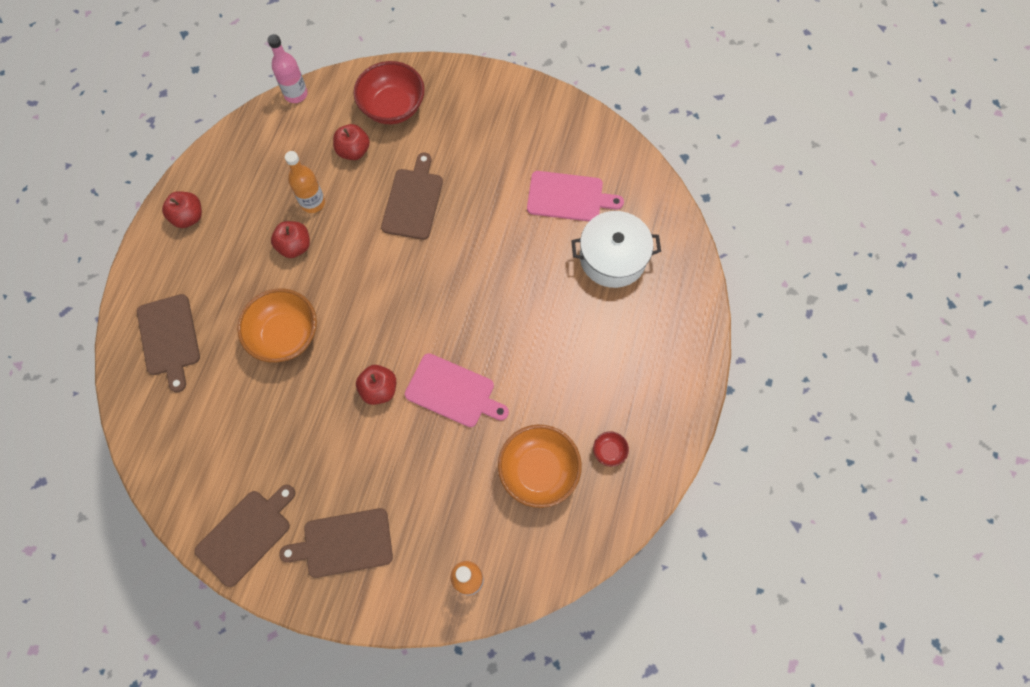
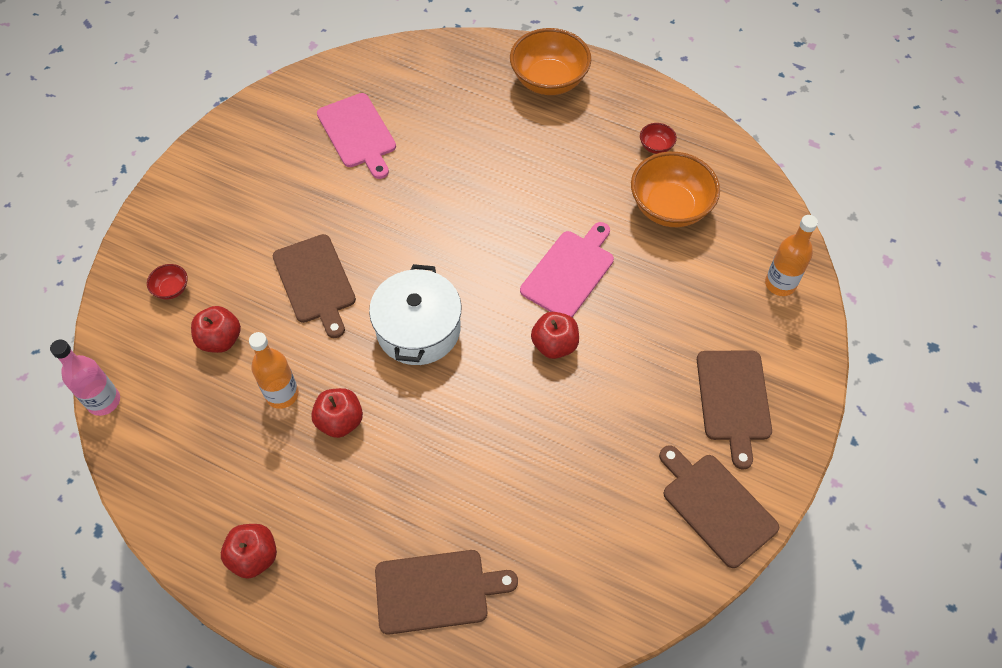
camera: 80 degrees left, 10 degrees down
(285, 335) = (463, 442): orange bowl -> orange bowl (549, 81)
(393, 107) = (171, 289): red bowl -> red bowl, size x0.44
(413, 201) = (315, 282): brown cutting board -> brown cutting board turned 135 degrees counterclockwise
(568, 197) = (357, 133): pink cutting board -> pink cutting board turned 135 degrees clockwise
(612, 258) = (442, 108): white pot -> white pot (418, 329)

